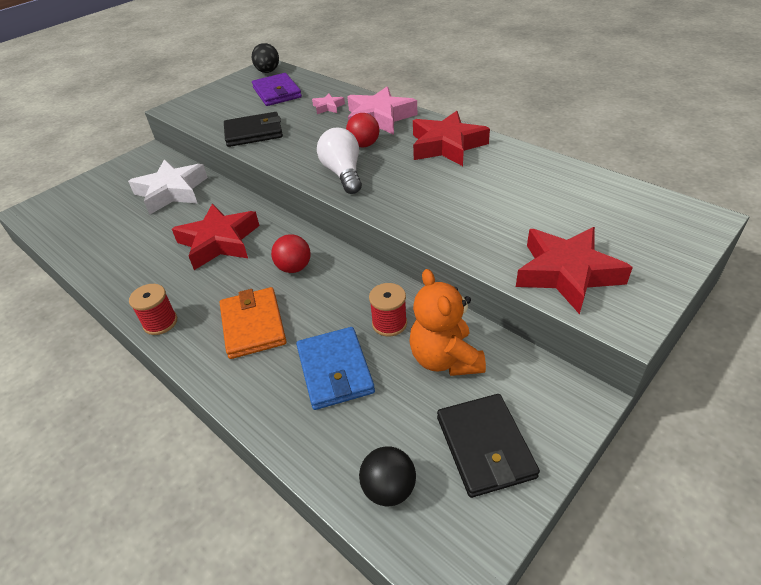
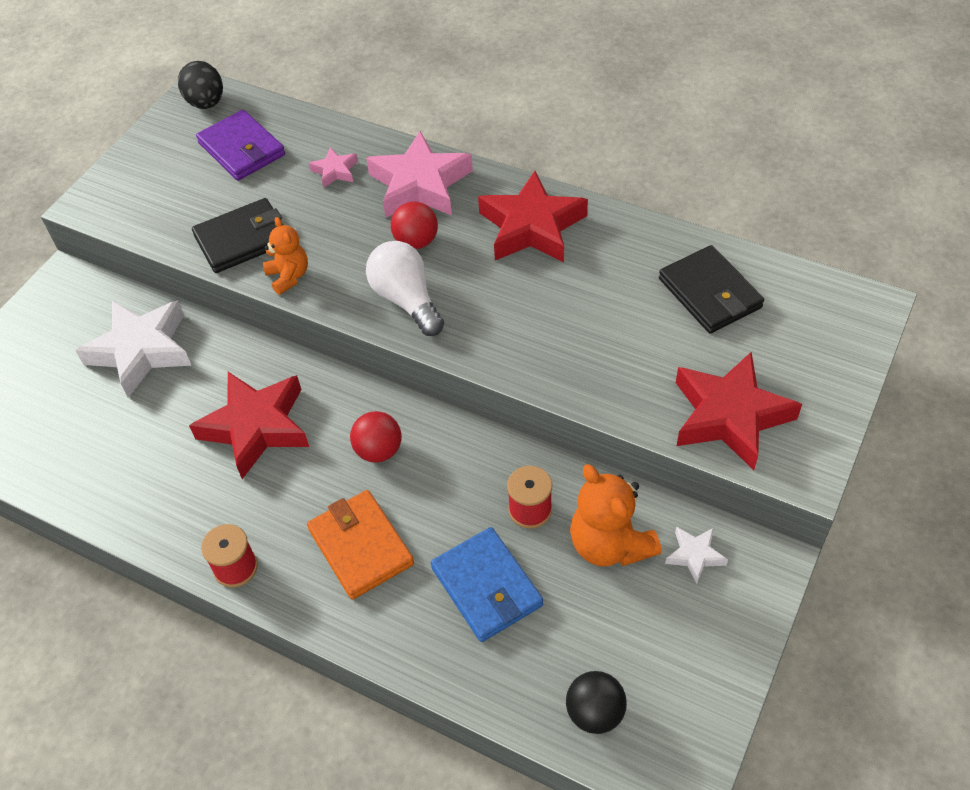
camera: 15 degrees left, 10 degrees up
(272, 153) = (289, 276): none -> orange teddy bear
(485, 447) = (681, 642): black wallet -> black wallet (710, 293)
(515, 380) = (695, 555): none -> white star

